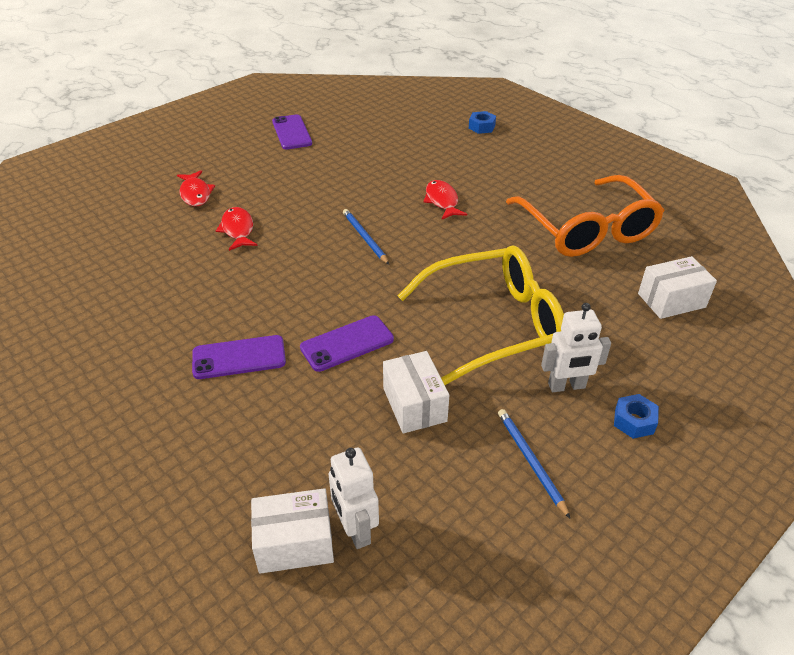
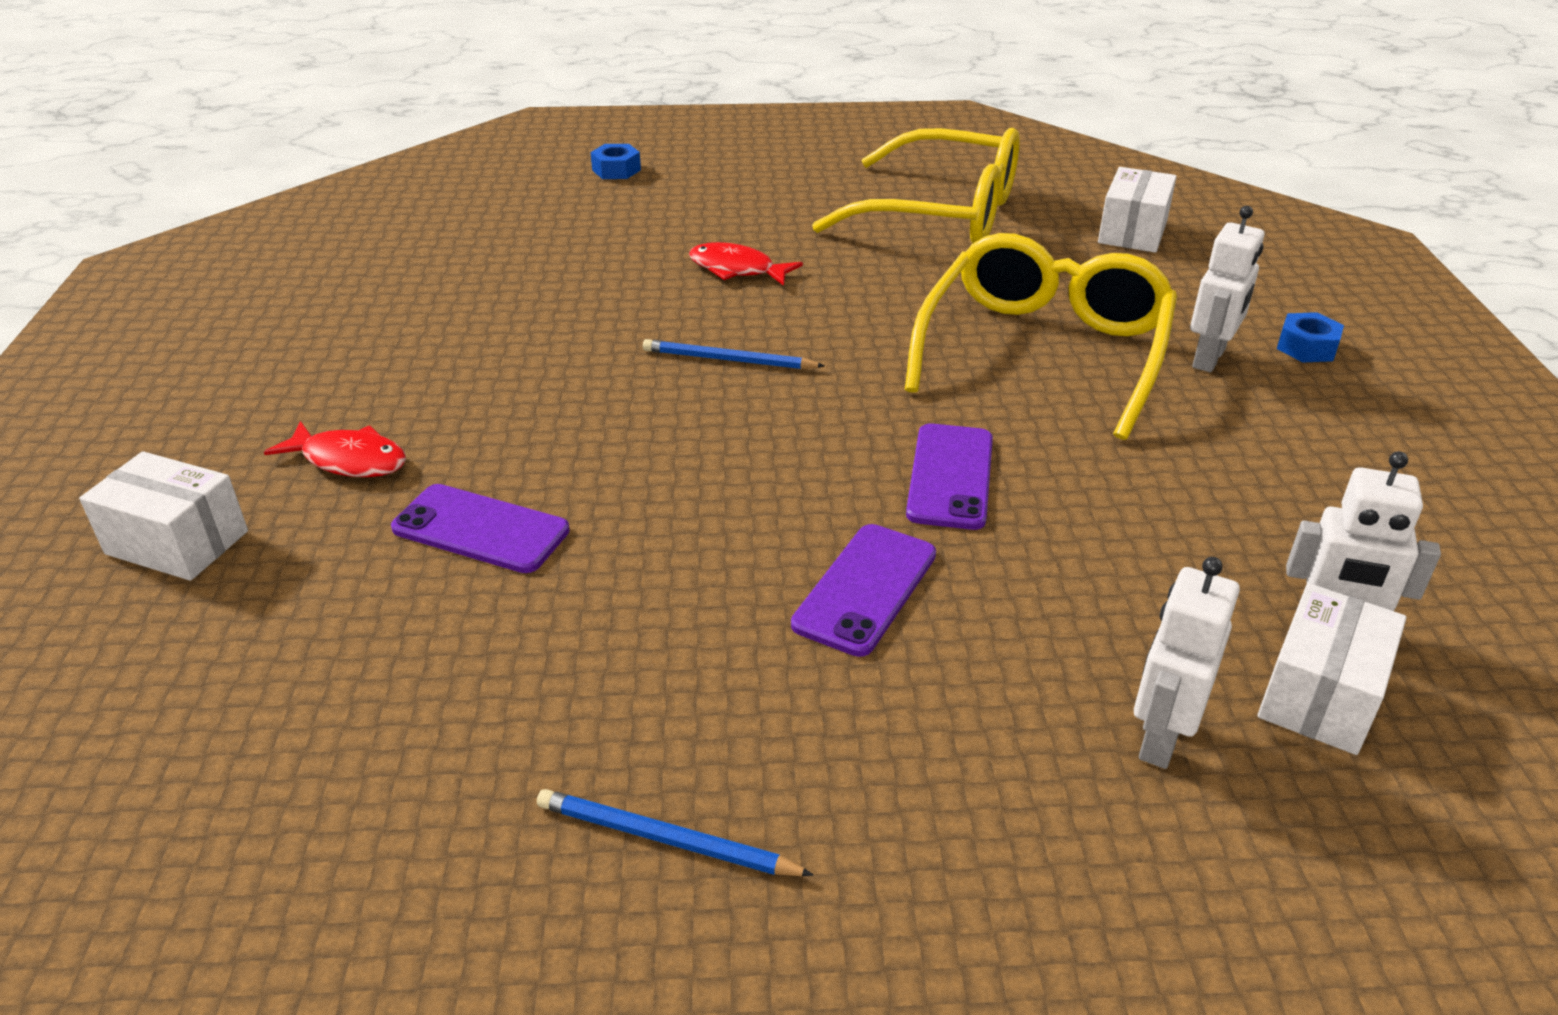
camera: 50 degrees left, 5 degrees down
(215, 494) = (1160, 738): none -> white robot
(238, 230) = (529, 459): red fish -> none
(292, 132) = (344, 301): purple phone -> purple phone (481, 529)
(414, 404) = (1136, 477): white box -> white box (177, 542)
(530, 461) = (1315, 441): blue pencil -> blue pencil (665, 839)
(587, 230) = (943, 213): orange glasses -> yellow glasses

